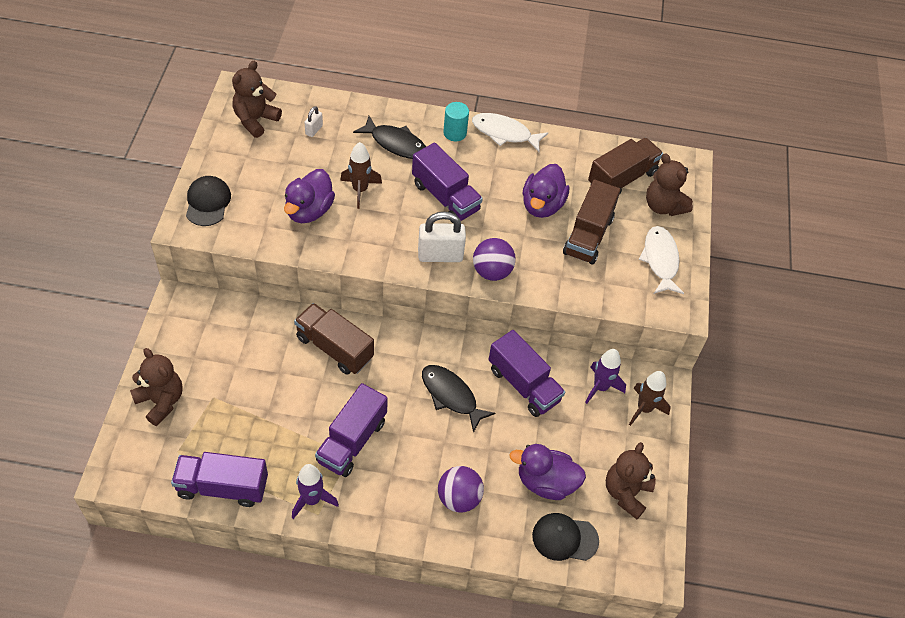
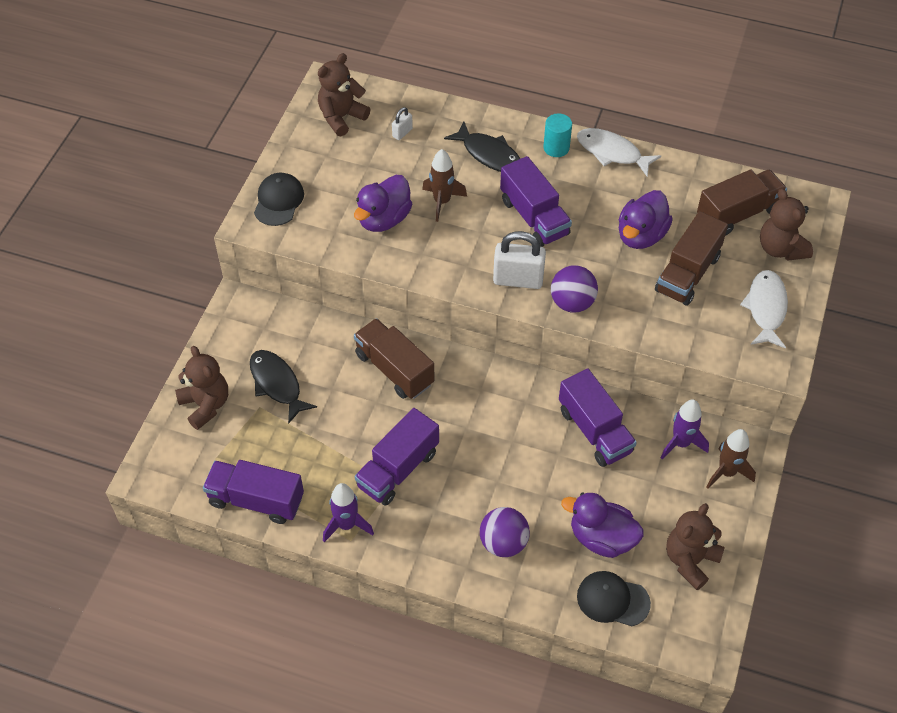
camera: 15 degrees right, 0 degrees up
(451, 396) = (512, 434): black fish -> black fish (277, 384)

